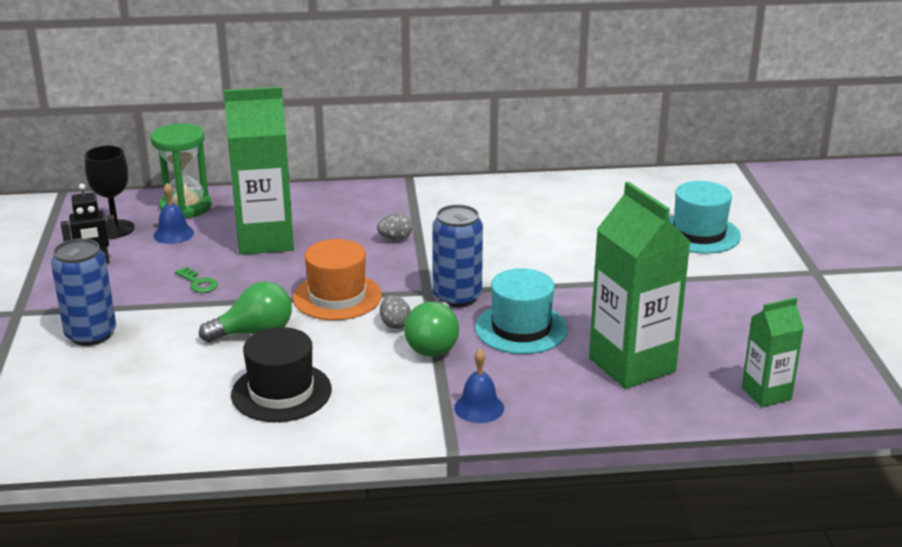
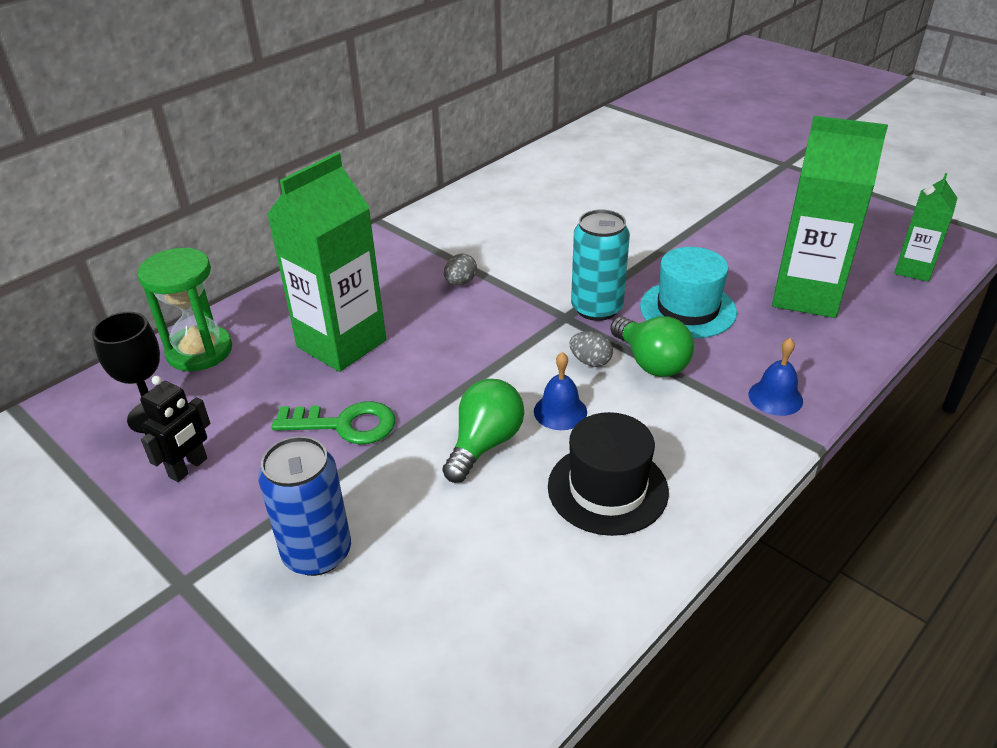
camera: 40 degrees left, 10 degrees up
(173, 234) = (232, 387): blue bell -> blue bell (560, 411)
(198, 283) = (345, 425): green key -> green key, size x1.74
(337, 297) = (500, 363): orange hat -> none
(457, 297) = (596, 308): blue can -> turquoise can
(699, 234) = (672, 169): turquoise hat -> none

